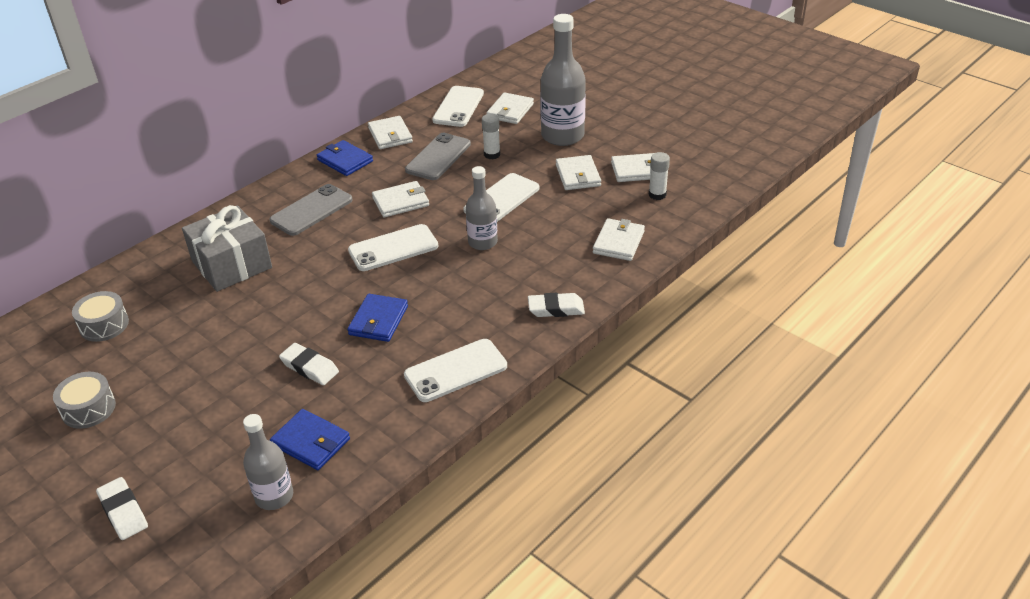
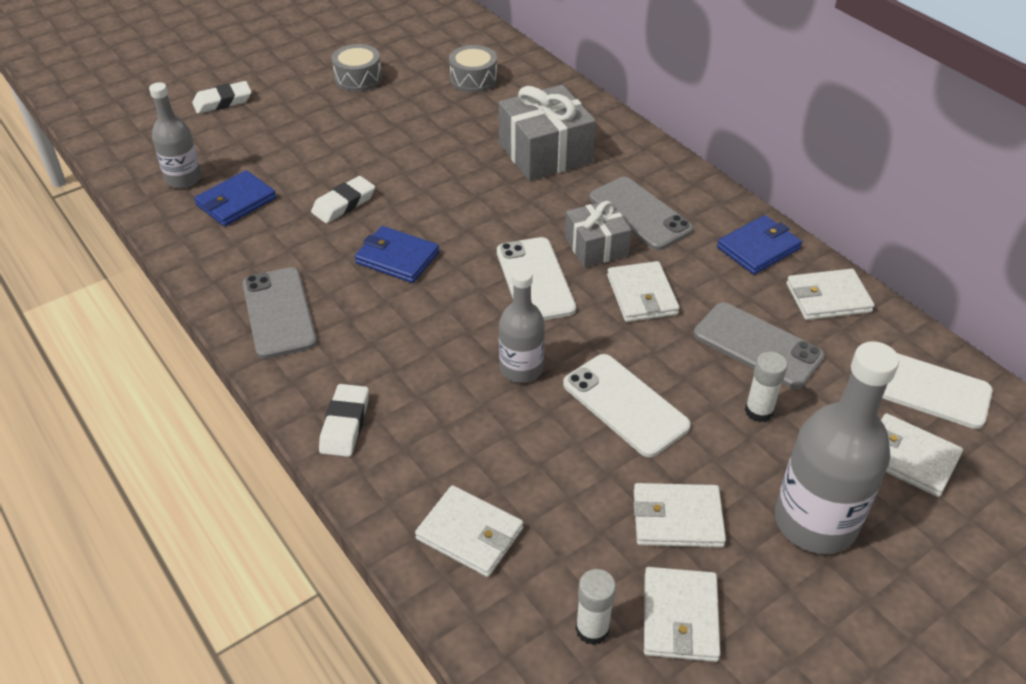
camera: 100 degrees right, 5 degrees up
(352, 226) = (596, 246): none -> grey gift
(456, 371) = (279, 313): white phone -> grey phone

